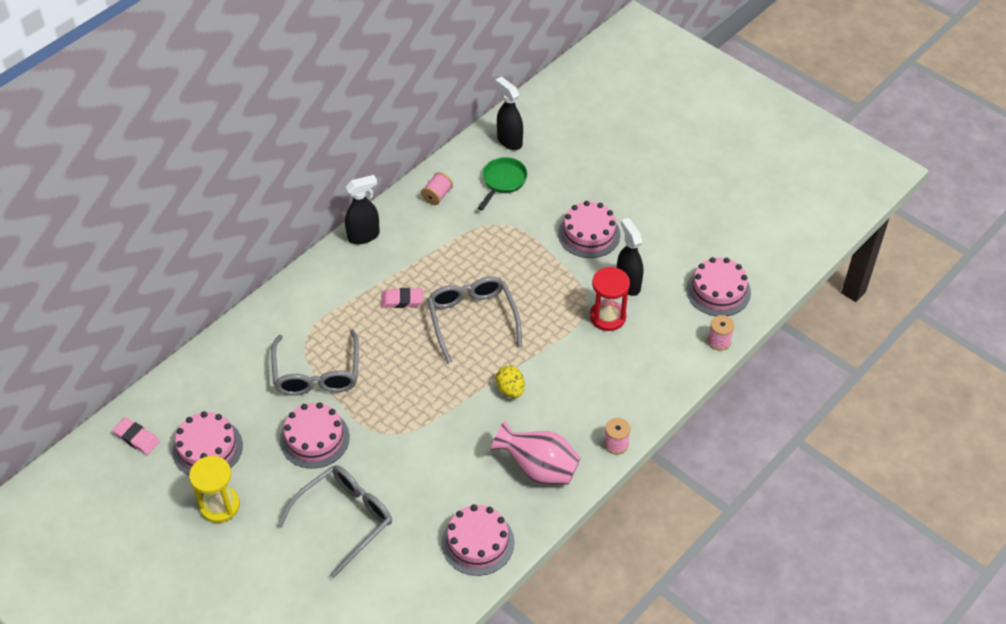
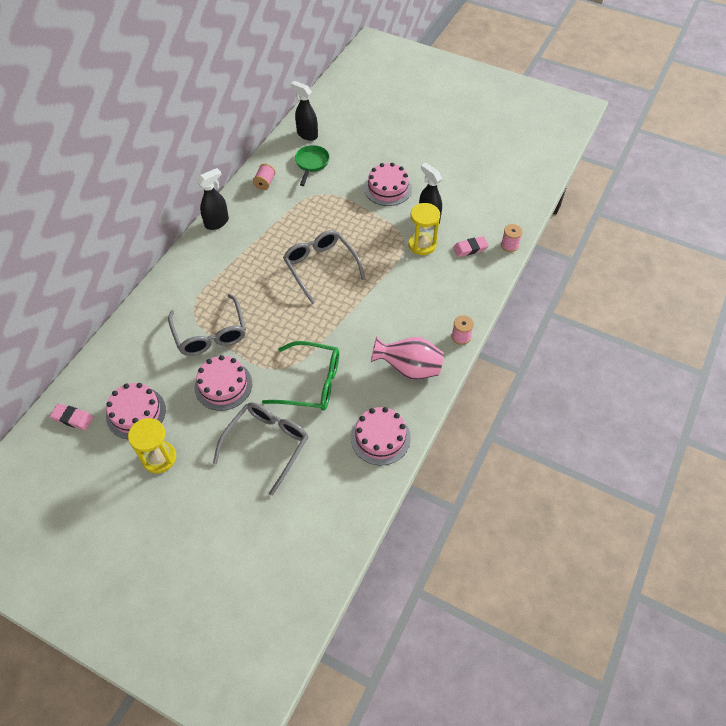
camera: 15 degrees left, 5 degrees up
(402, 300) = (261, 264): pink eraser -> pink eraser (470, 248)
(417, 459) = (311, 383): none -> green glasses
(510, 390) = (367, 313): yellow egg -> none
(607, 317) = (422, 244): red hourglass -> yellow hourglass
(718, 291) = (496, 210): pink cake -> none

